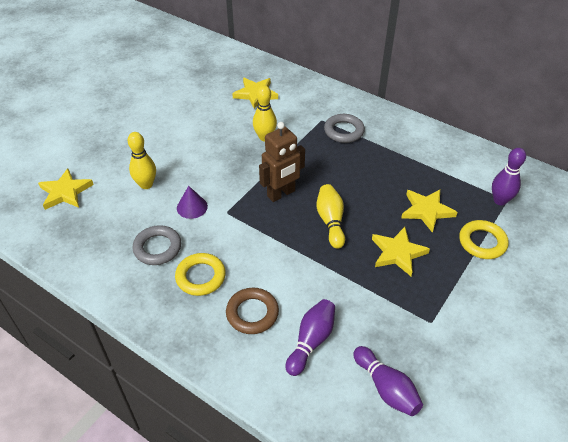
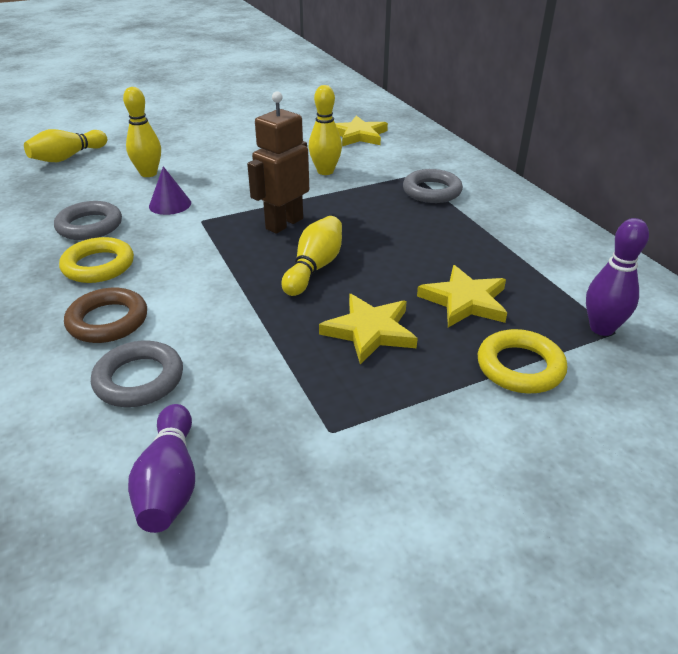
camera: 30 degrees right, 10 degrees down
(65, 192) = (67, 157): yellow star -> yellow bowling pin
(281, 194) = (284, 223): brown robot -> brown robot turned 135 degrees clockwise
(311, 341) = (139, 379): purple bowling pin -> grey ring

